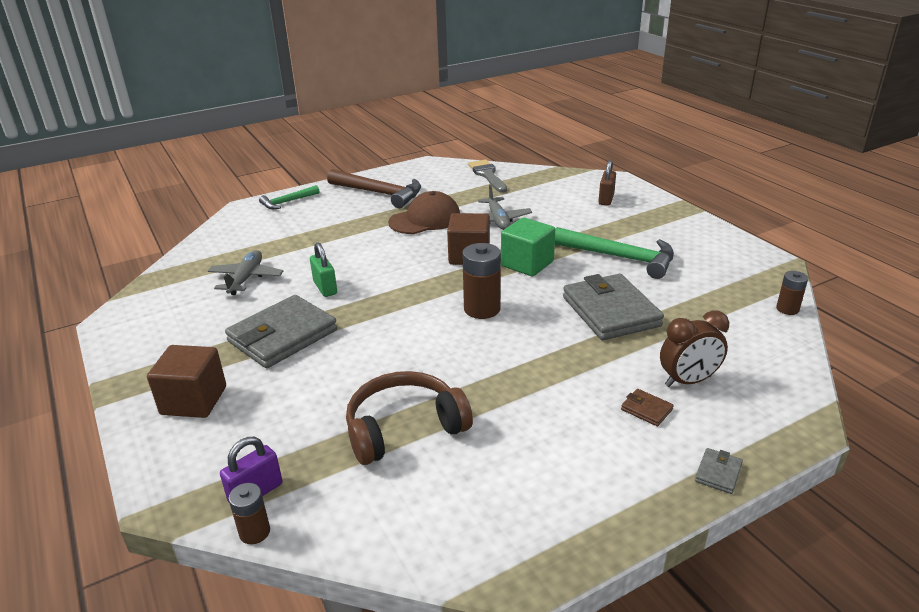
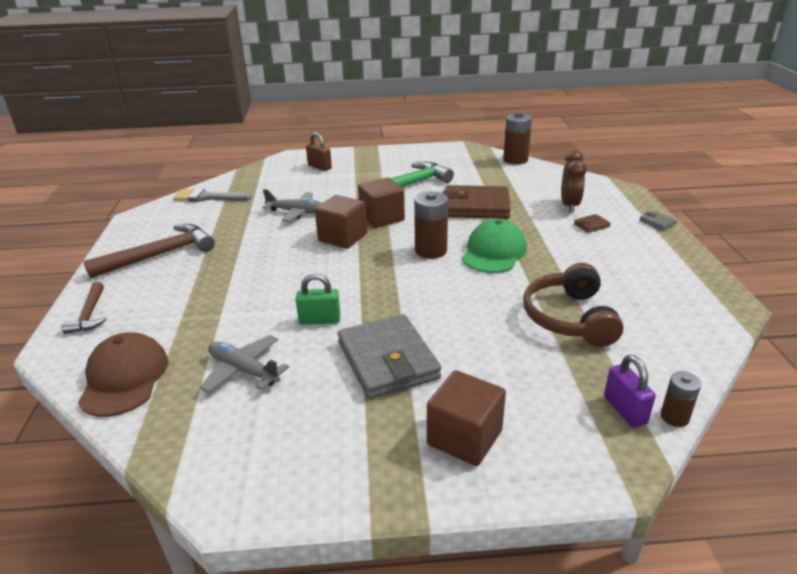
camera: 65 degrees left, 0 degrees up
(287, 202) = (89, 315): green hammer -> brown hammer
(425, 219) = (250, 243): brown cap -> brown cap (124, 378)
(511, 348) = (494, 252): none -> green cap
(527, 264) = (382, 218): green cube -> brown cube
(610, 311) = (475, 206): grey wallet -> brown wallet
(787, 309) = (515, 160): brown battery -> brown battery, size x1.73

